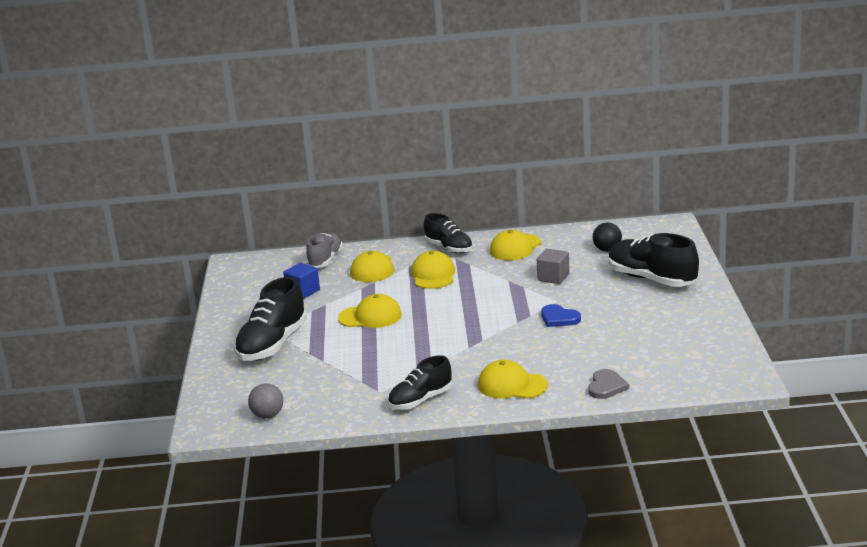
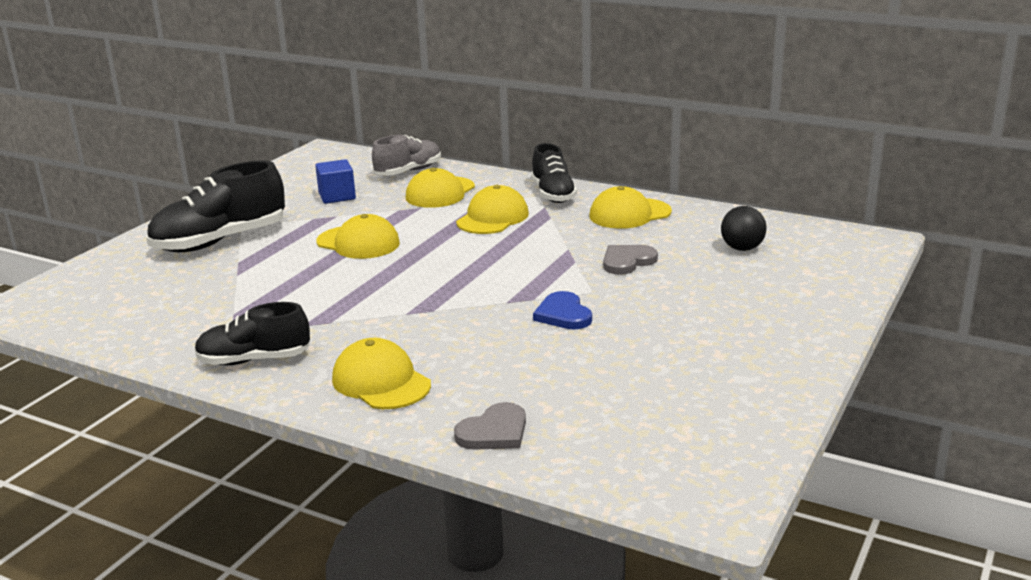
camera: 30 degrees right, 0 degrees up
(267, 415) = (86, 317): grey ball -> none
(553, 277) = (627, 261): grey cube -> grey heart
(651, 279) = (754, 303): black shoe -> none

